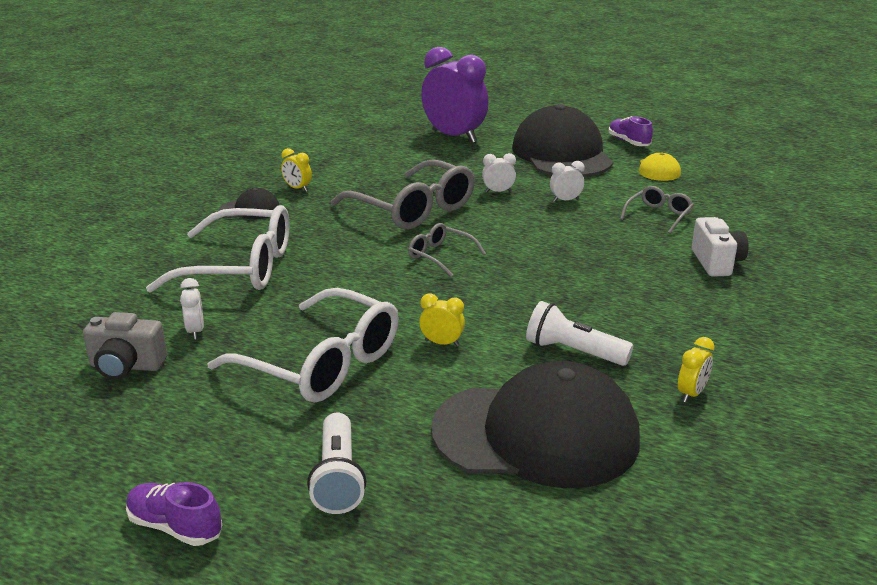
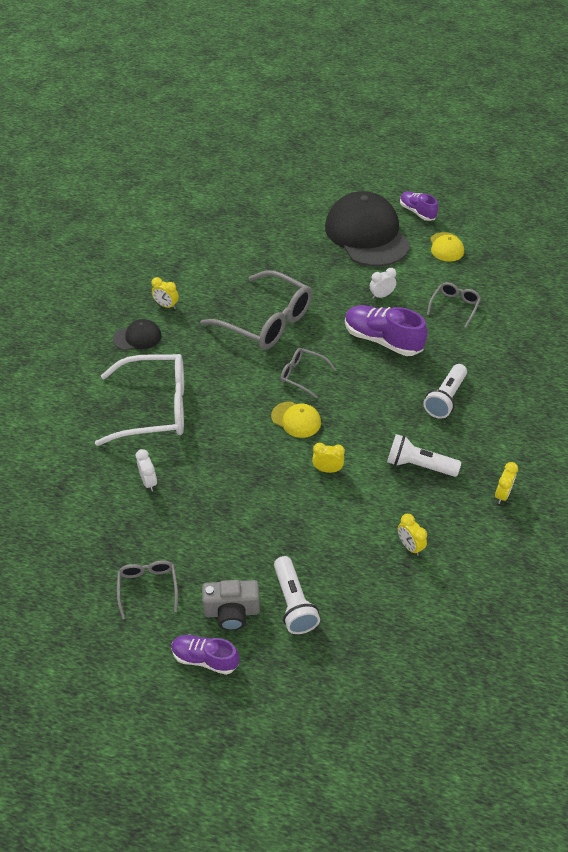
camera: 10 degrees left, 20 degrees up
(126, 366) = (113, 524): grey camera -> grey camera (232, 612)
(136, 435) = (148, 587): none -> grey glasses
(321, 363) = (250, 501): white glasses -> none
(417, 293) = (296, 420): none -> yellow cap
(454, 136) = (274, 220): purple clock -> none
(498, 192) = (327, 291): white clock -> none
(536, 434) = (409, 546): black cap -> yellow clock
(556, 235) = (382, 340): none -> purple shoe
(627, 292) = (445, 398): none -> white flashlight
(716, 262) = (503, 357): white camera -> none

